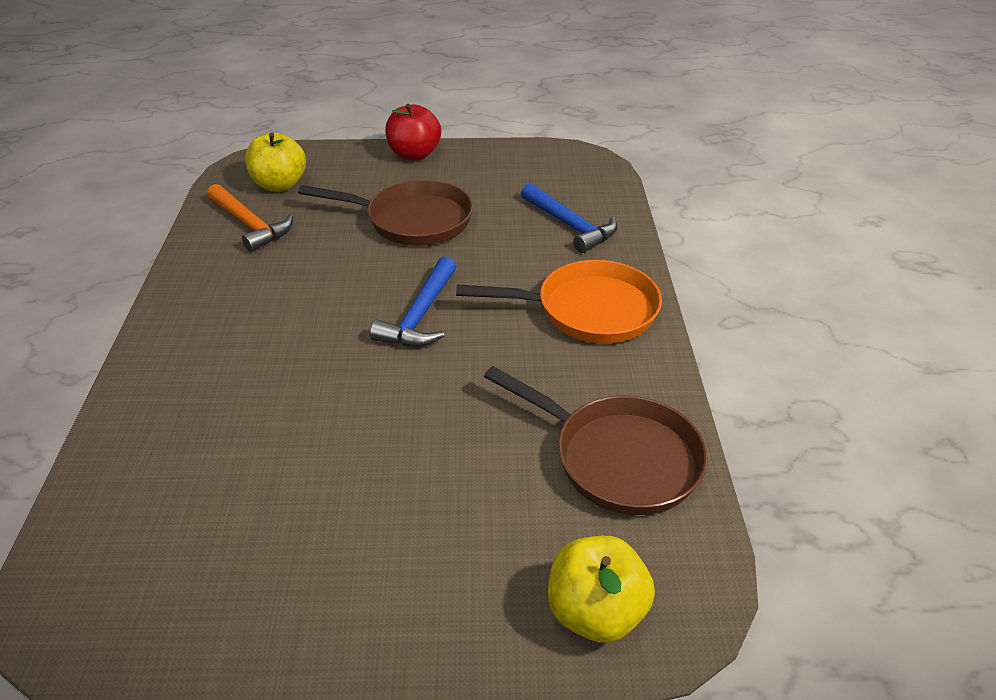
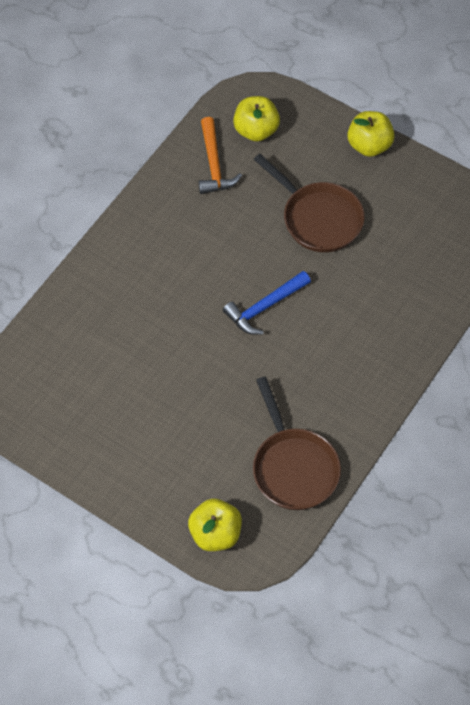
camera: 35 degrees right, 20 degrees up
(414, 155) = (369, 145): red apple -> yellow apple
(570, 225) = (417, 282): blue hammer -> none
(588, 310) = (365, 362): orange pan -> none

